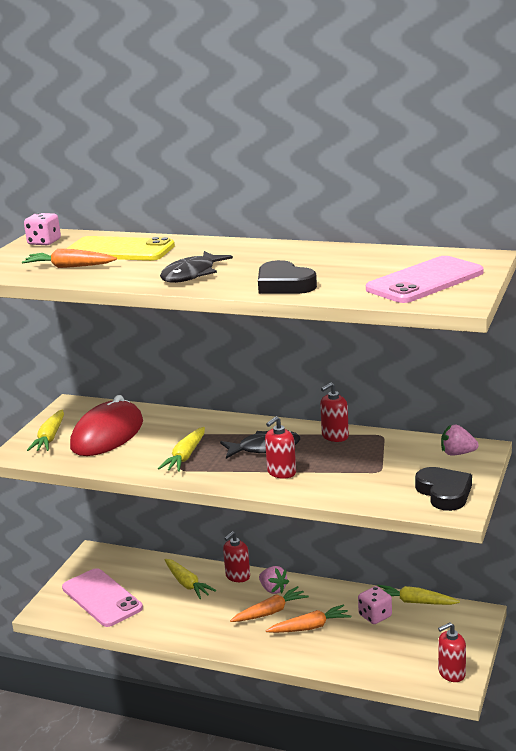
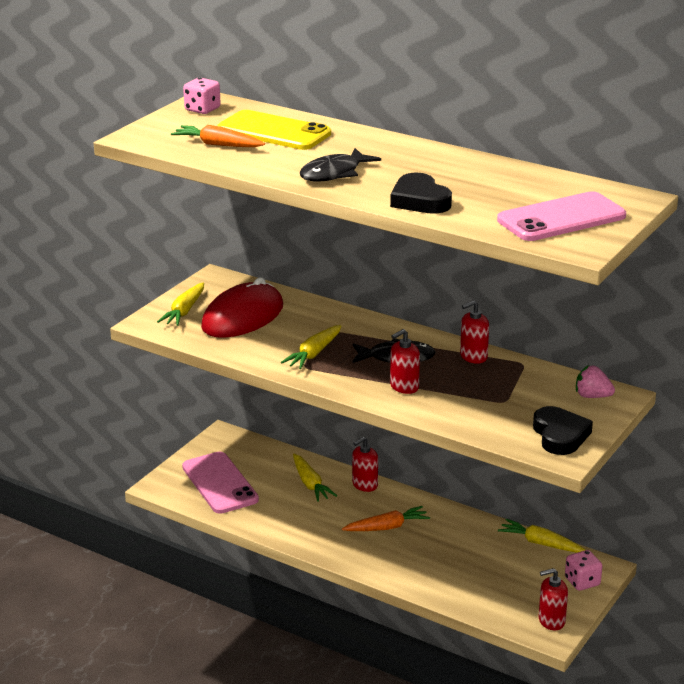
camera: 10 degrees right, 5 degrees up
(273, 589) = (397, 505): pink strawberry -> none
(310, 627) = (423, 550): orange carrot -> none
(375, 616) = (494, 550): pink dice -> pink dice (582, 582)

